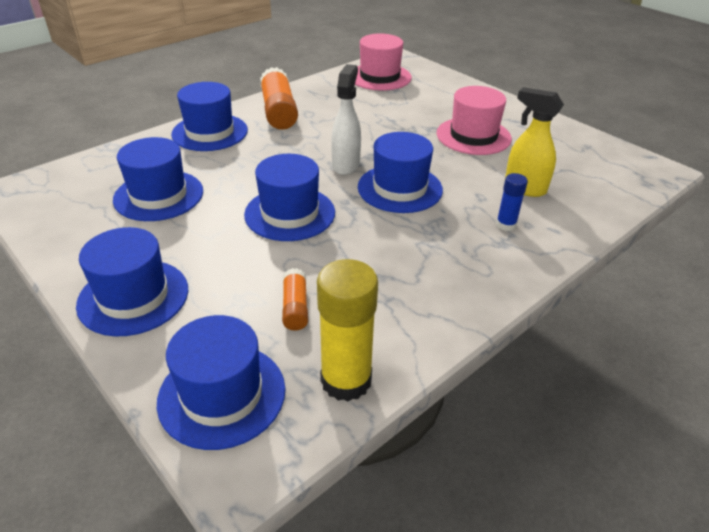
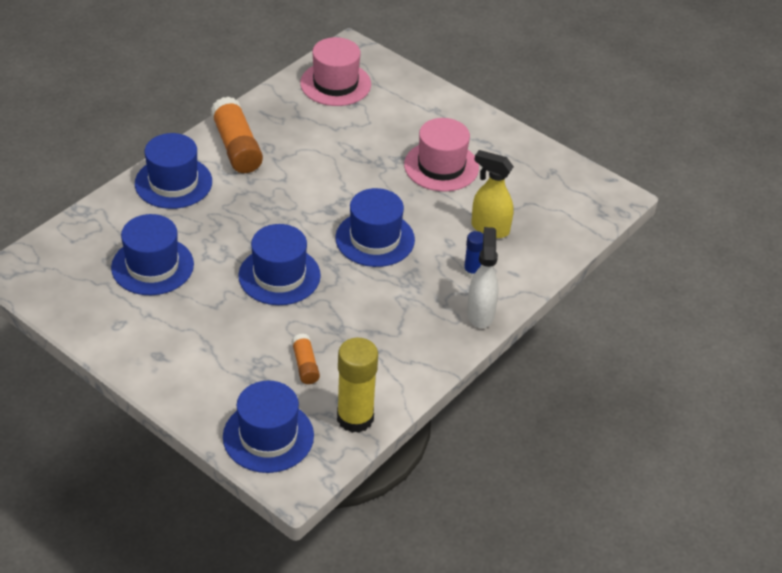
camera: 10 degrees left, 5 degrees up
(133, 297) = (172, 368): blue hat -> none
(346, 165) = (320, 214): white spray bottle -> white spray bottle (480, 313)

